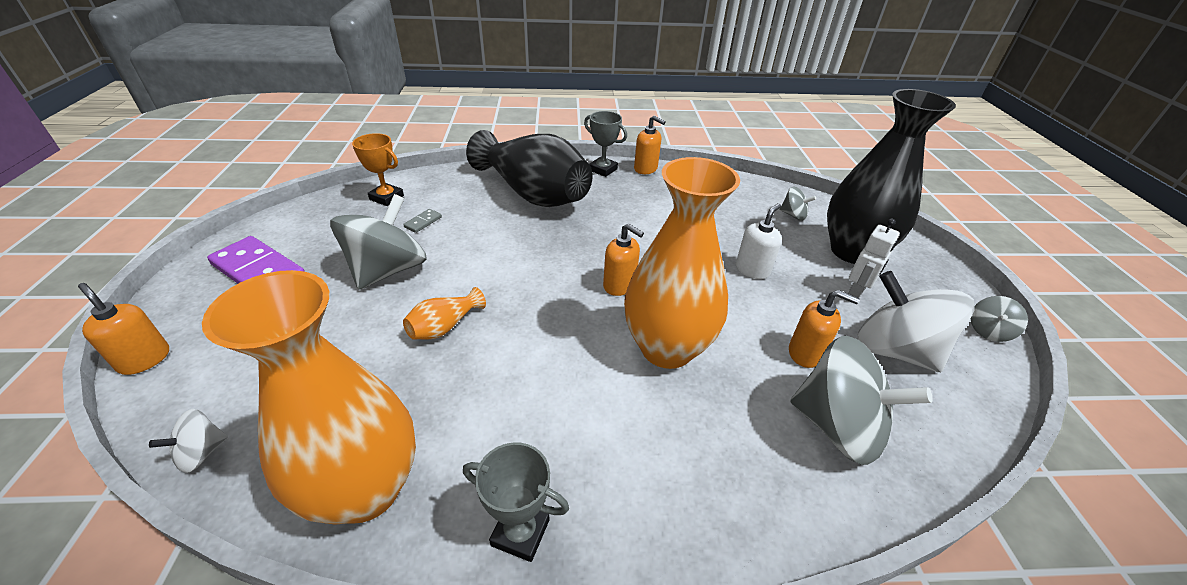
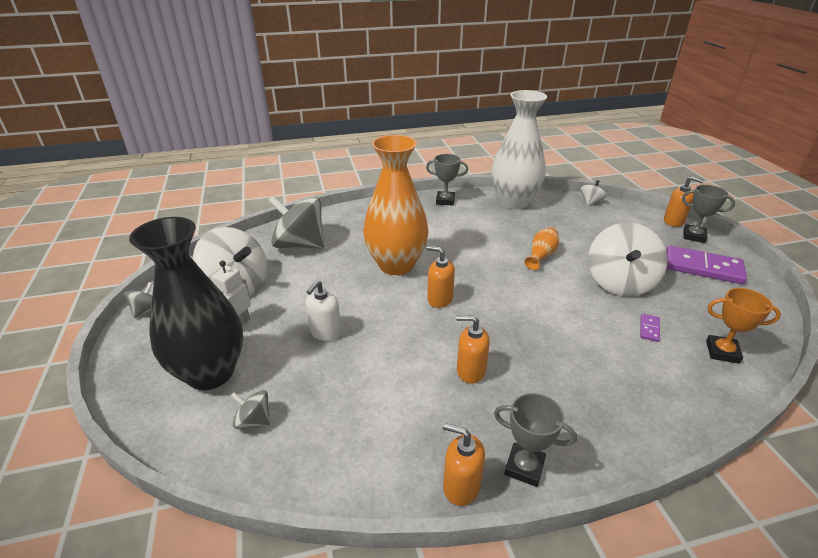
camera: 170 degrees right, 5 degrees down
(174, 321) = (694, 236): none -> grey trophy
(365, 489) = (513, 202): orange vase -> white vase
(388, 270) = (619, 282): grey spinning top -> white spinning top
(423, 222) = (649, 329): grey domino -> purple domino
(533, 194) = (581, 391): black vase -> none
(805, 353) = (303, 275): orange soap dispenser -> orange soap dispenser (470, 371)

